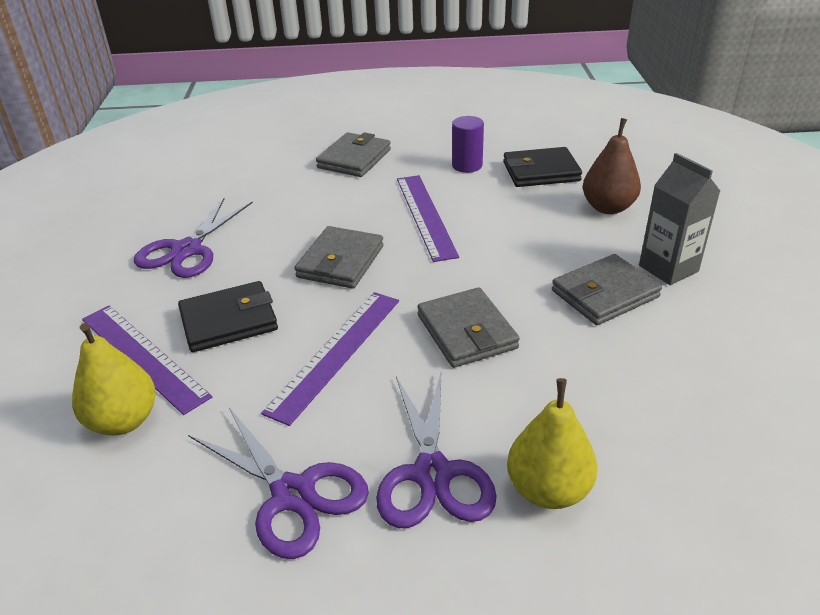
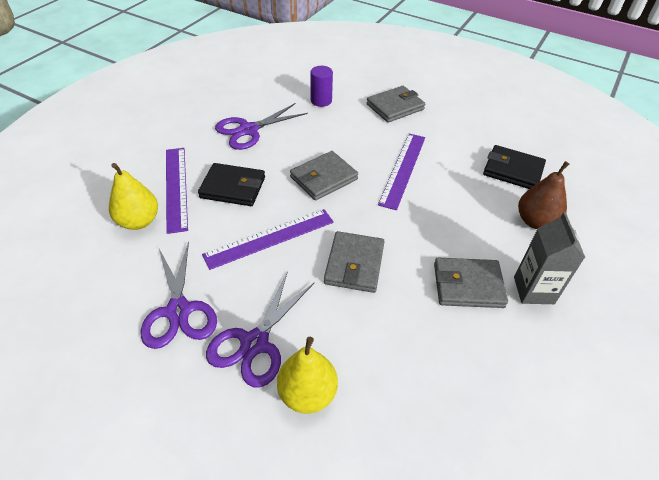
camera: 30 degrees right, 10 degrees up
(467, 165) = (464, 143): purple cylinder -> purple cylinder (321, 101)

